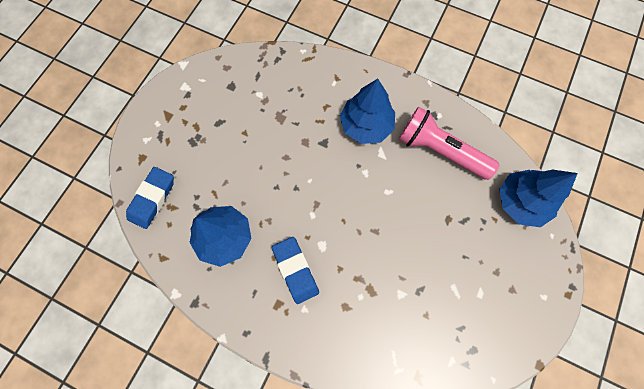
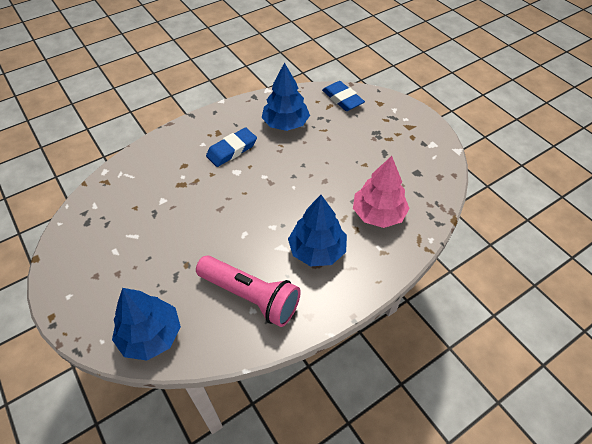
camera: 120 degrees right, 20 degrees down
(295, 270) = (232, 150): blue eraser -> blue eraser turned 45 degrees counterclockwise
(299, 97) = (378, 214): none -> pink tree
(440, 150) = (250, 296): pink flashlight -> pink flashlight turned 60 degrees clockwise

